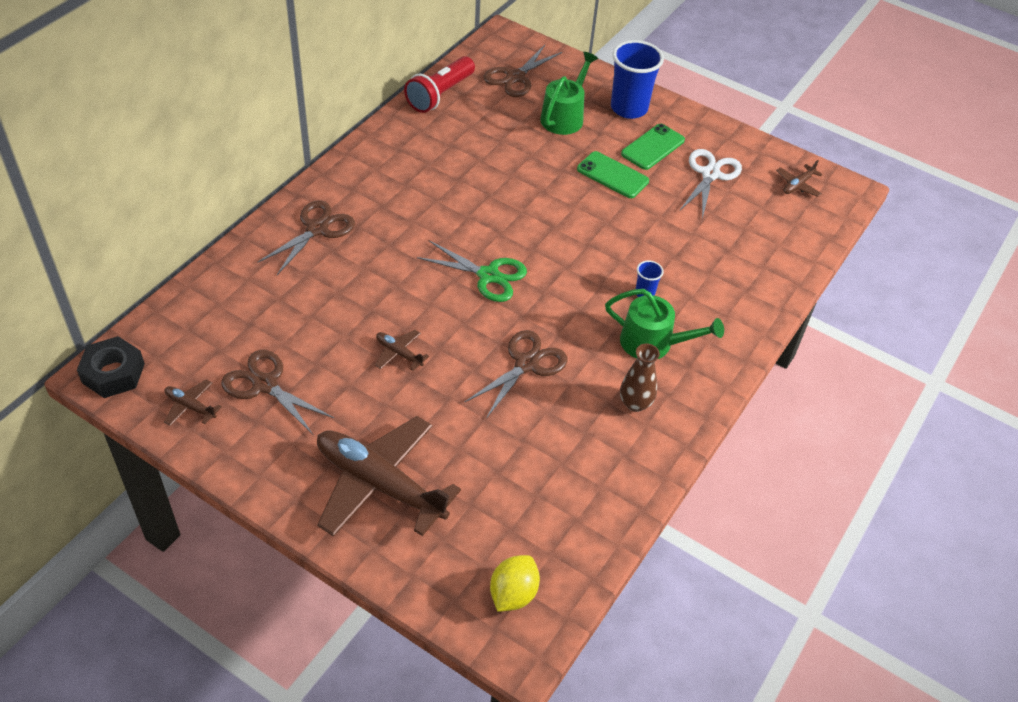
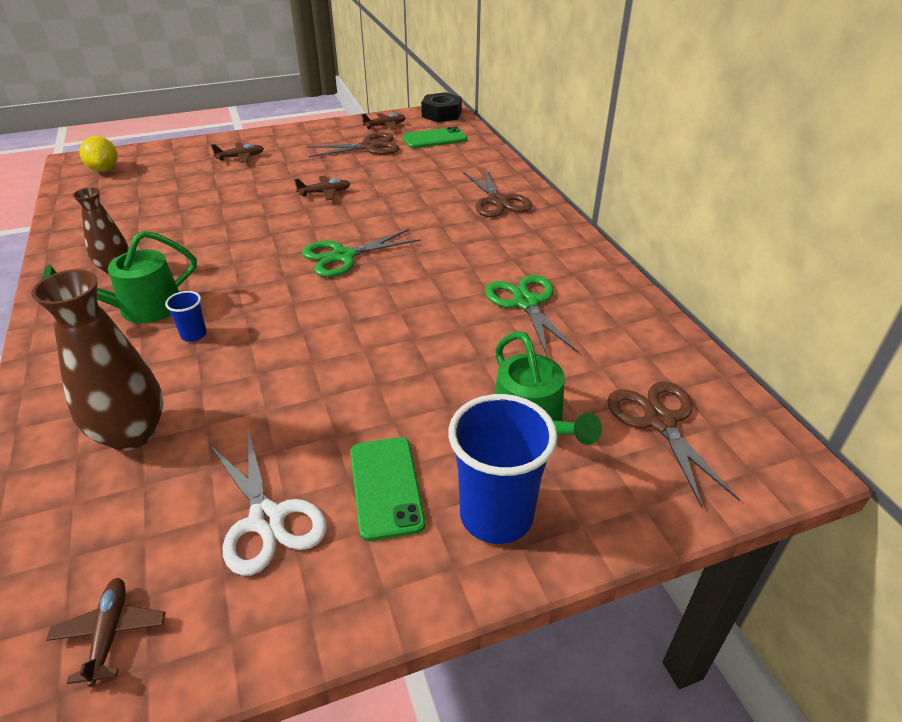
camera: 130 degrees right, 10 degrees down
(380, 484) = (240, 157): brown plane -> brown plane, size x0.42
(440, 95) = (657, 336): red flashlight -> none
(456, 157) = (526, 303): none -> green scissors
(527, 364) = (232, 237): brown scissors -> none
(612, 175) = (376, 409): green phone -> green phone (434, 139)
(730, 257) = (131, 434): none -> brown vase

